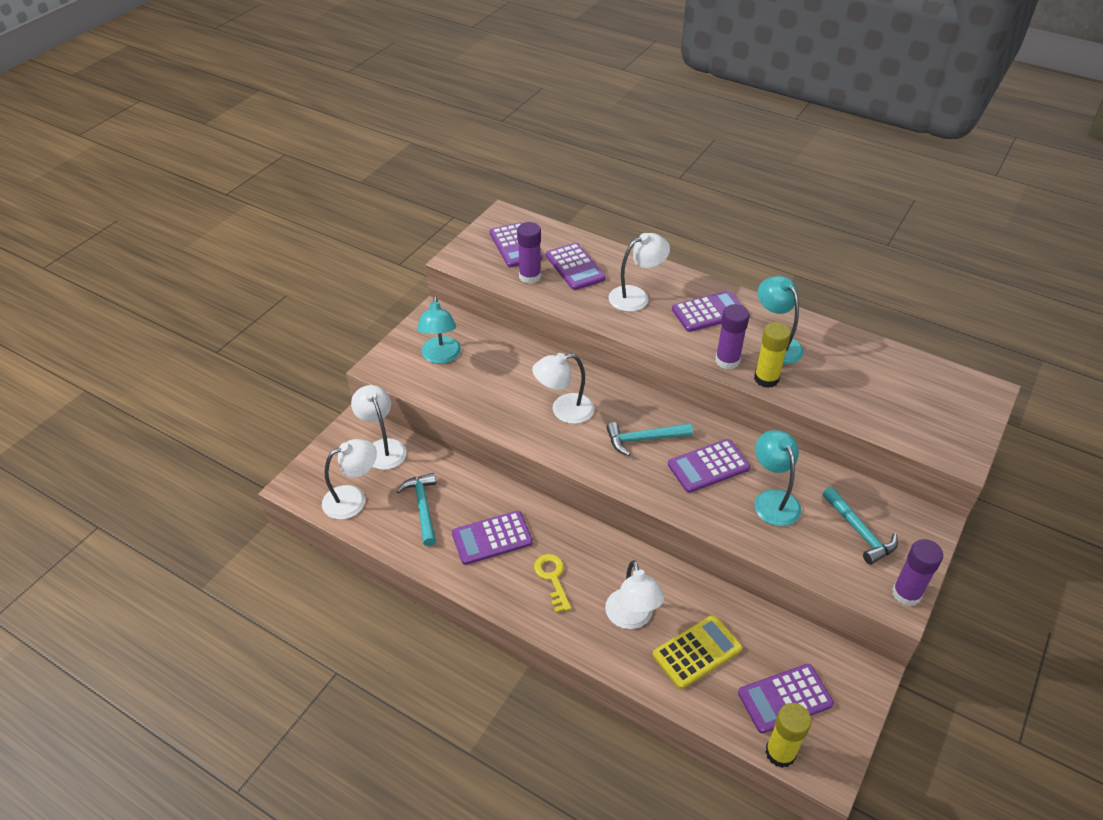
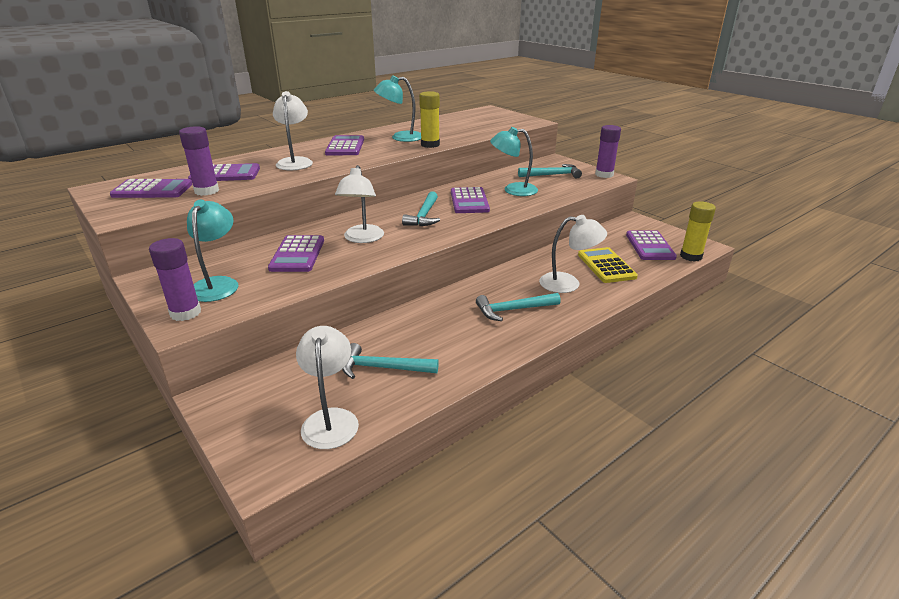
camera: 70 degrees left, 15 degrees down
(382, 448) = (272, 383): white lamp -> none
(441, 356) = (218, 284): turquoise lamp -> turquoise lamp turned 105 degrees counterclockwise
(492, 538) = (451, 332): purple calculator -> purple calculator (297, 254)
(552, 578) = (513, 310): yellow key -> turquoise hammer
(727, 361) = (401, 150): purple glue stick -> purple glue stick (185, 313)

